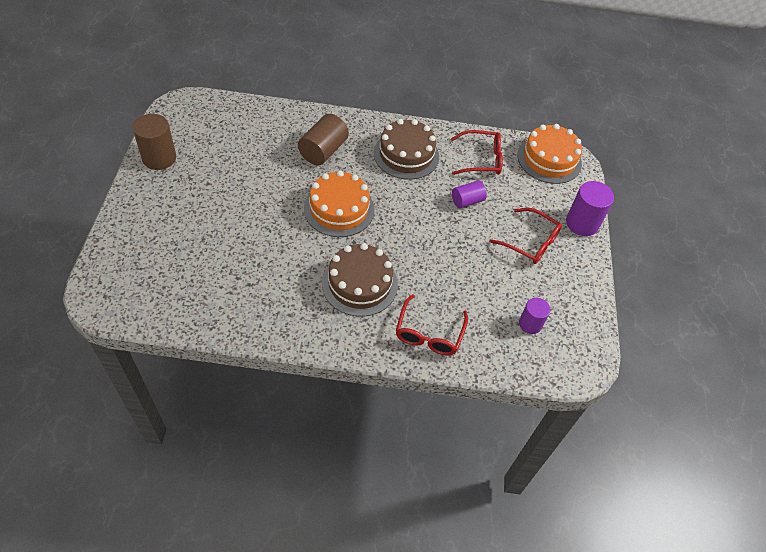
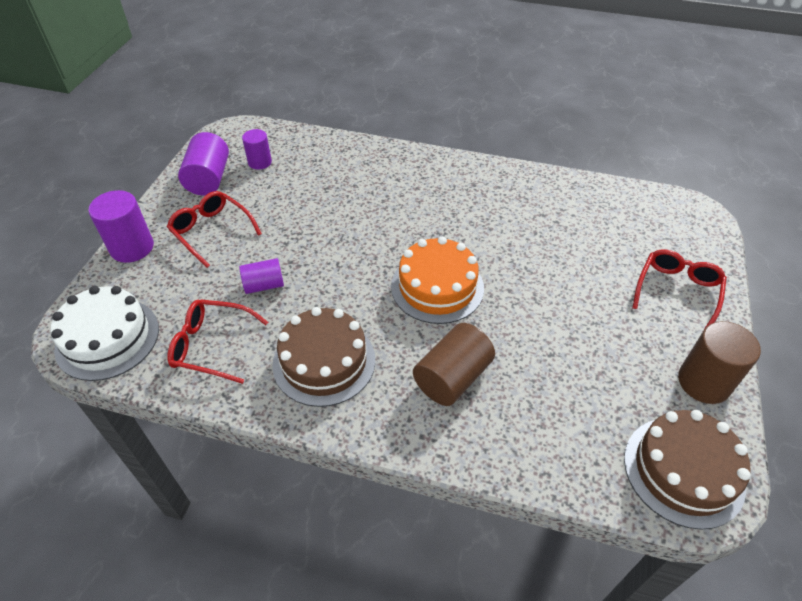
camera: 165 degrees left, 5 degrees down
(359, 284) = (423, 206): brown cake -> brown cake (683, 471)
(429, 334) = (363, 162): red glasses -> red glasses (677, 291)
(549, 159) = (107, 338): orange cake -> white cake
(566, 298) = (209, 179): none -> purple cylinder

